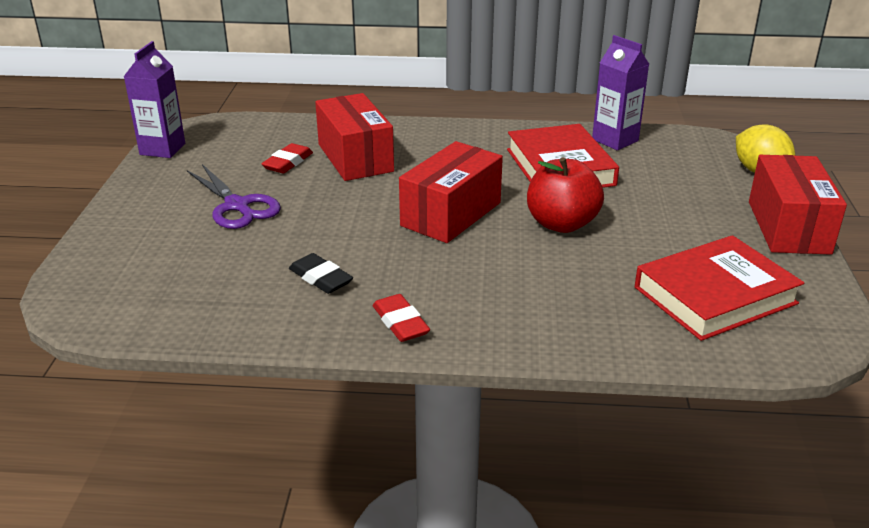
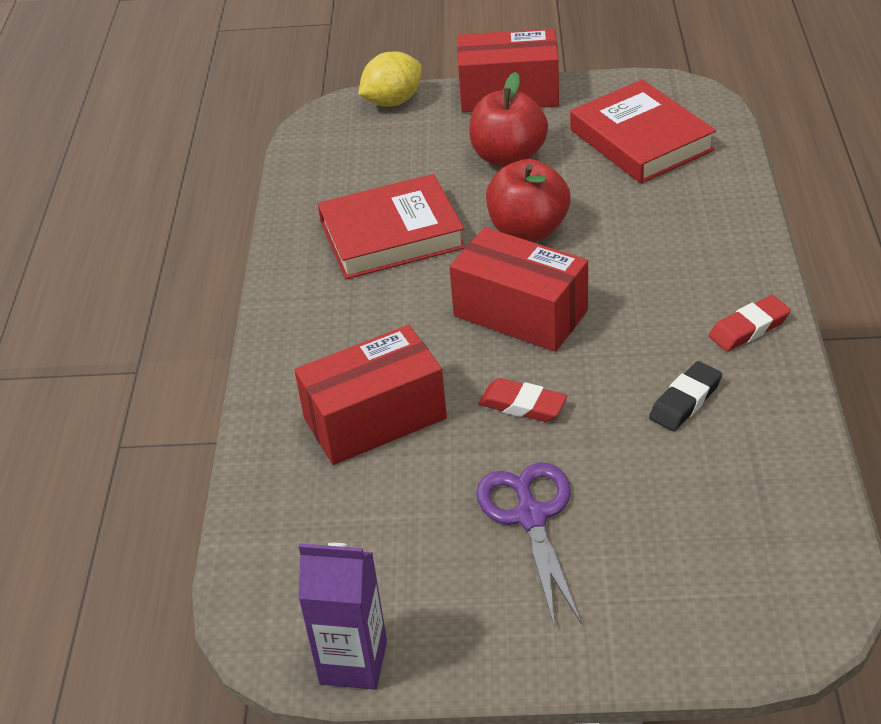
camera: 90 degrees left, 10 degrees up
(237, 206) = (531, 516): purple scissors -> purple scissors turned 60 degrees counterclockwise
(288, 163) = (394, 488): red eraser -> red eraser (522, 405)
(615, 140) = (316, 195): purple carton -> none
(675, 221) = (508, 157): none -> red apple

